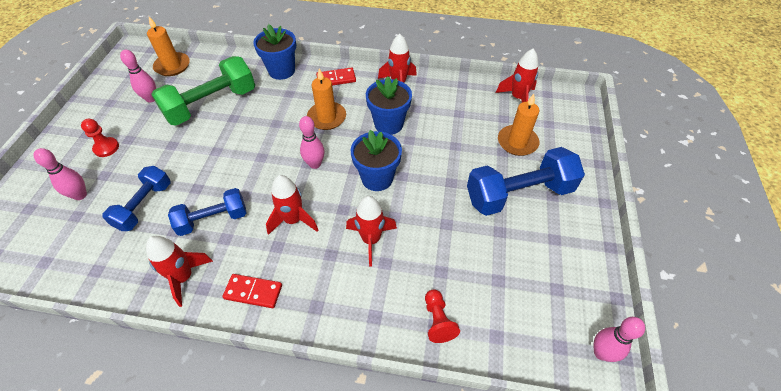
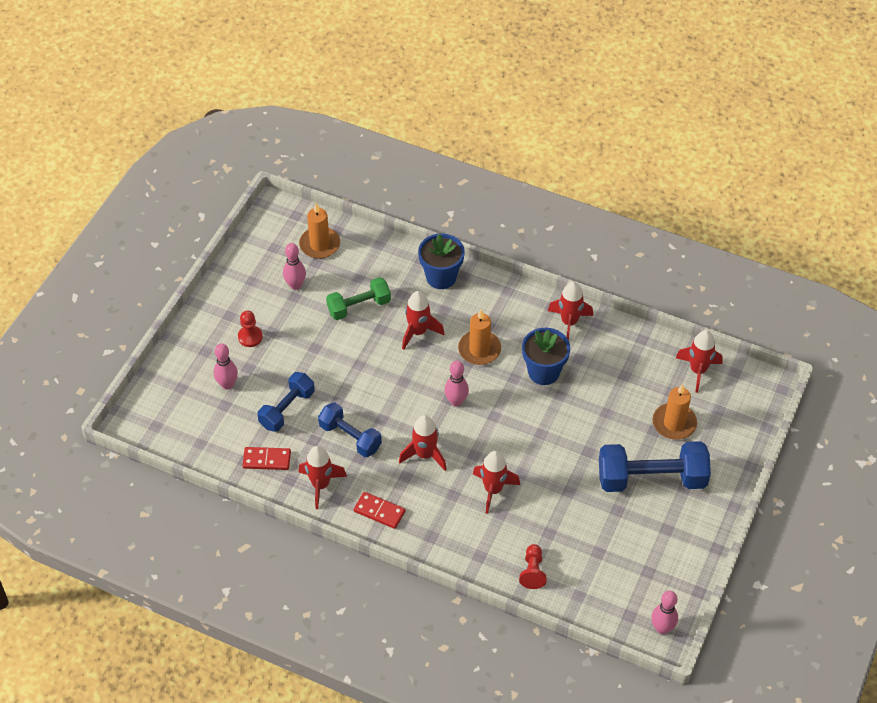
camera: 15 degrees right, 0 degrees up
(211, 104) = (359, 306): green dumbbell -> green dumbbell, size x0.62
(213, 219) = (350, 437): blue dumbbell -> blue dumbbell turned 45 degrees clockwise
(268, 114) = (418, 332): none -> red rocket
(336, 79) = (500, 301): red domino -> red domino (267, 460)
(377, 178) = (515, 430): blue flower pot -> none

